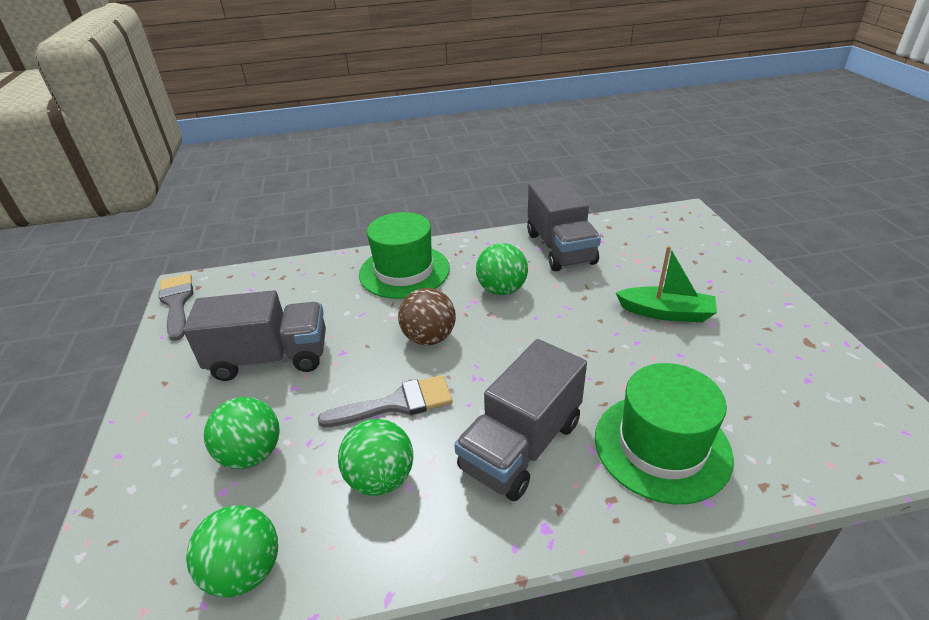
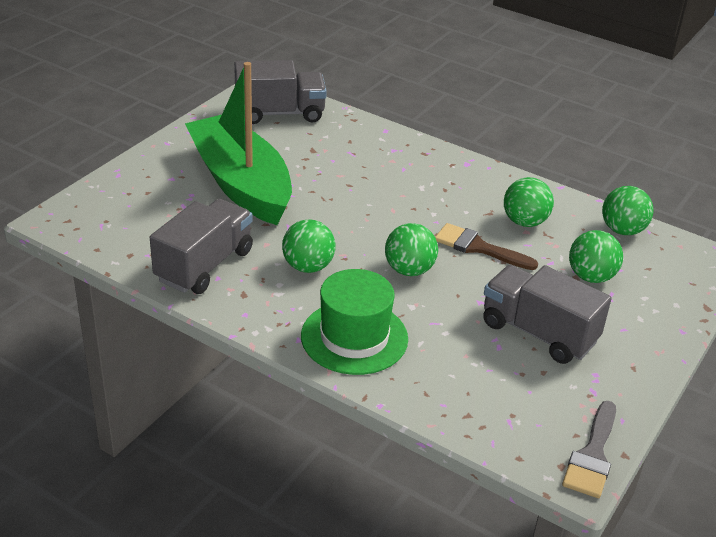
camera: 140 degrees left, 0 degrees up
(396, 403) = (478, 247): grey brush -> brown brush
(429, 338) = (409, 270): brown ball -> green ball
(521, 445) = (435, 189): grey truck -> grey truck (280, 113)
(661, 446) = (369, 150): green hat -> none
(666, 313) = (241, 183): green boat -> green boat, size x2.12

